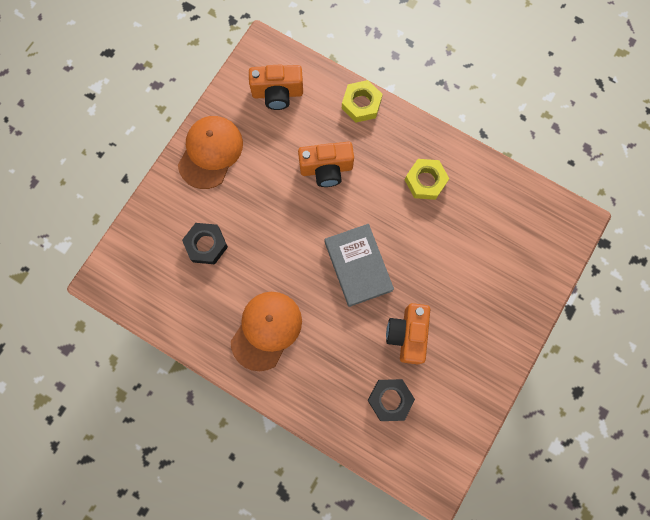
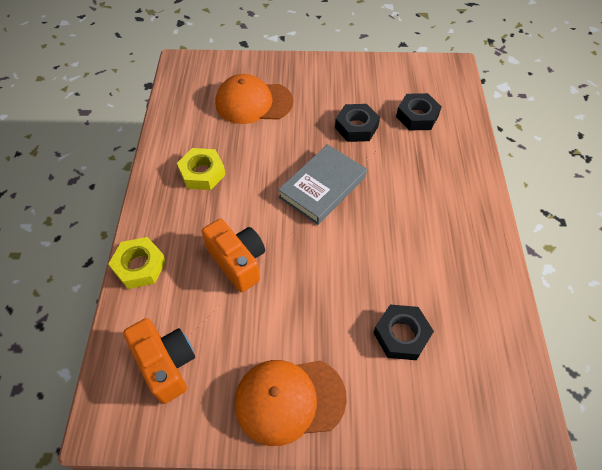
camera: 120 degrees left, 20 degrees down
(266, 330) = (439, 229): orange cap -> orange cap (253, 102)
(407, 335) = (356, 127): orange camera -> black nut

